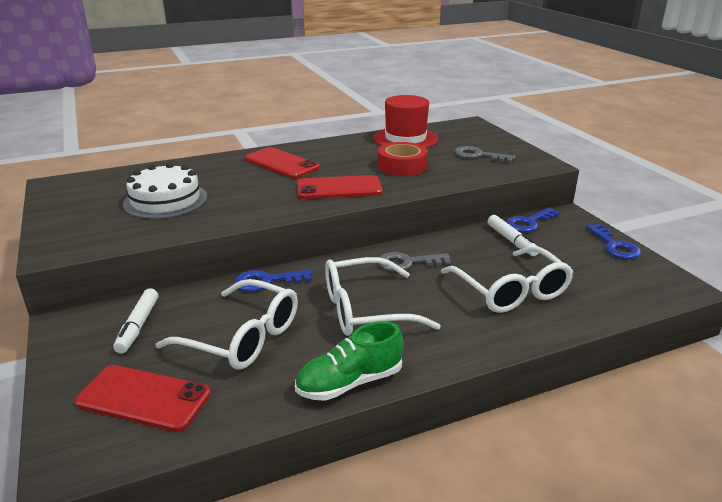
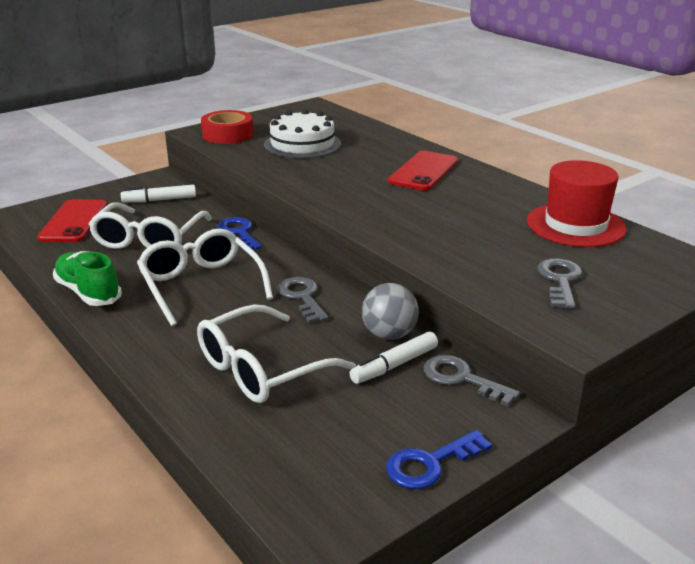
camera: 75 degrees right, 0 degrees up
(339, 188) = (376, 207): red phone -> none
(402, 166) = (470, 233): red tape -> red tape (228, 135)
(473, 237) = (389, 335): none -> grey ball
(529, 223) = (462, 379): blue key -> grey key

